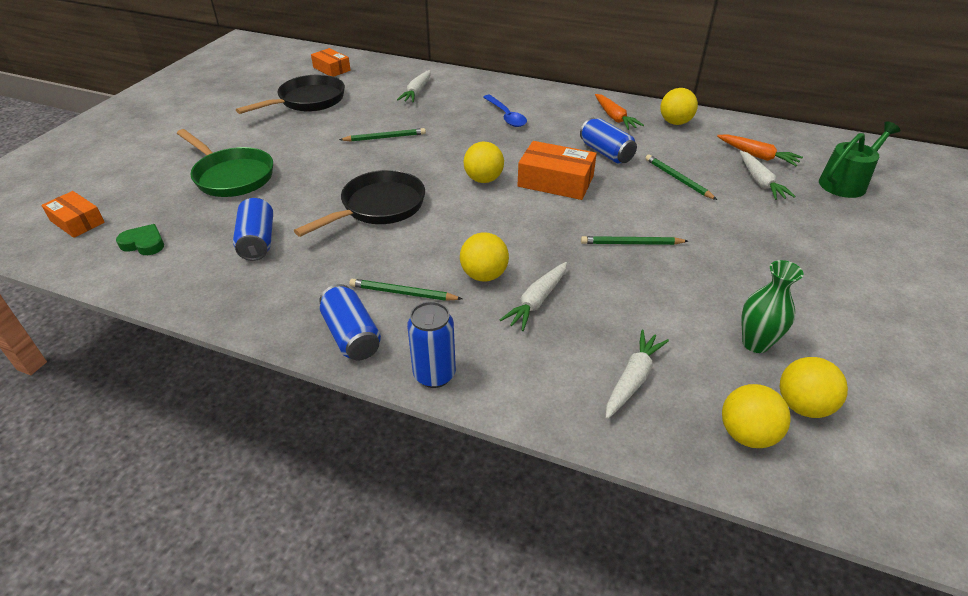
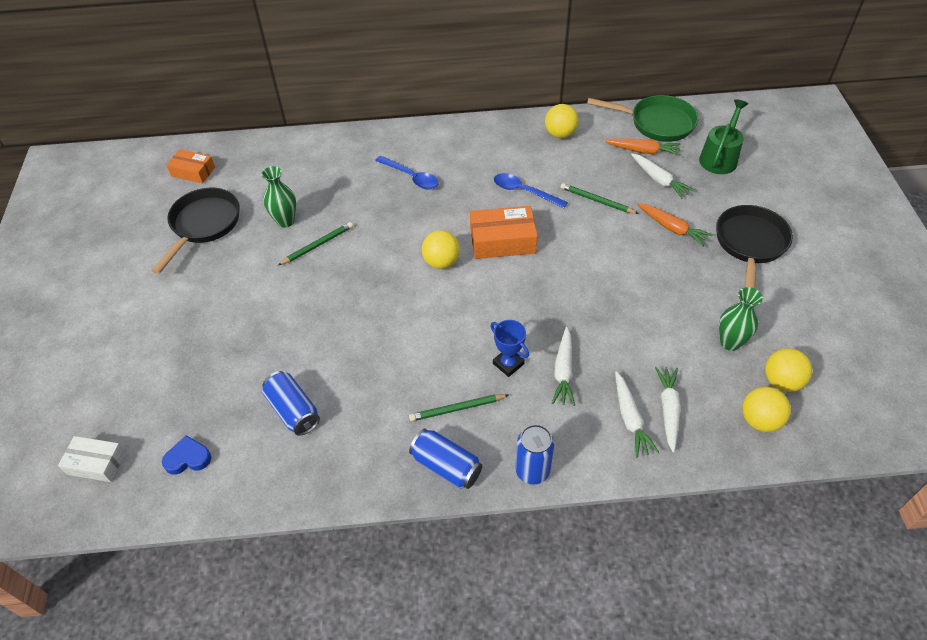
camera: 25 degrees left, 10 degrees up
(77, 221) = (96, 463): orange box -> white box
(144, 243) = (188, 458): green heart -> blue heart
(231, 176) = (205, 349): green pan -> green pan (657, 123)
(373, 116) = (285, 221): none -> green vase
(379, 207) = (372, 329): black pan -> black pan (750, 244)
(417, 92) = (306, 174): white carrot -> white carrot (630, 418)
(484, 275) = (508, 364): yellow ball -> blue trophy
(606, 153) = (524, 191): blue can -> blue spoon
(614, 117) = (507, 145): orange carrot -> orange carrot (672, 228)
(631, 243) = (599, 284): green pencil -> none

